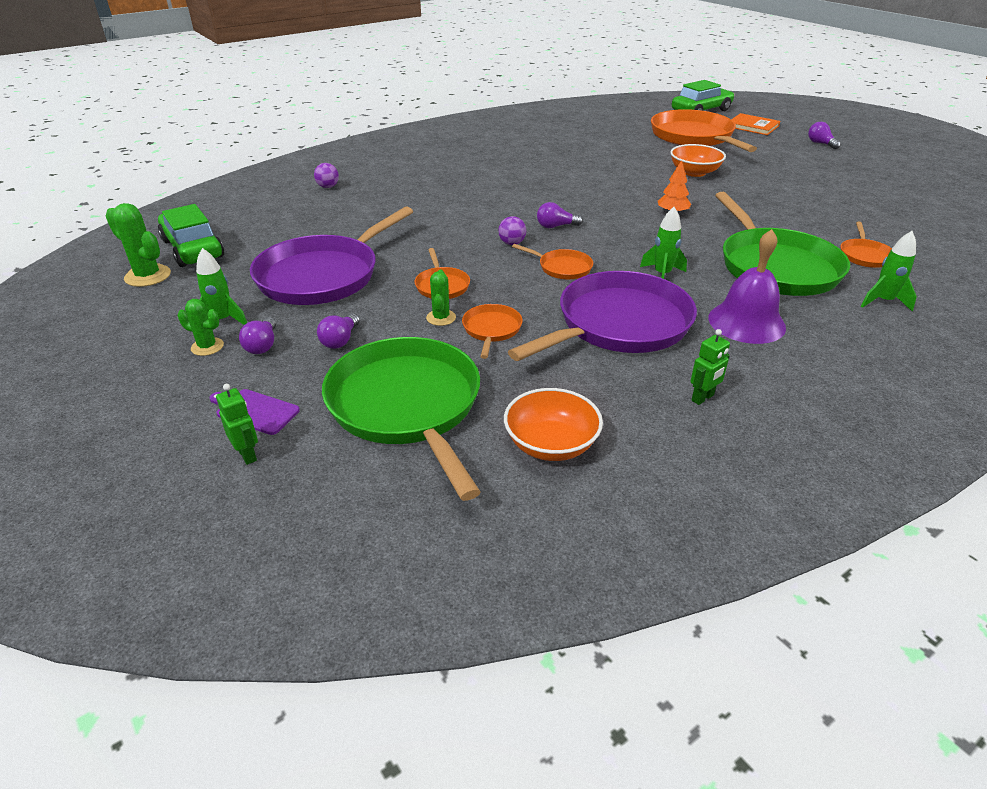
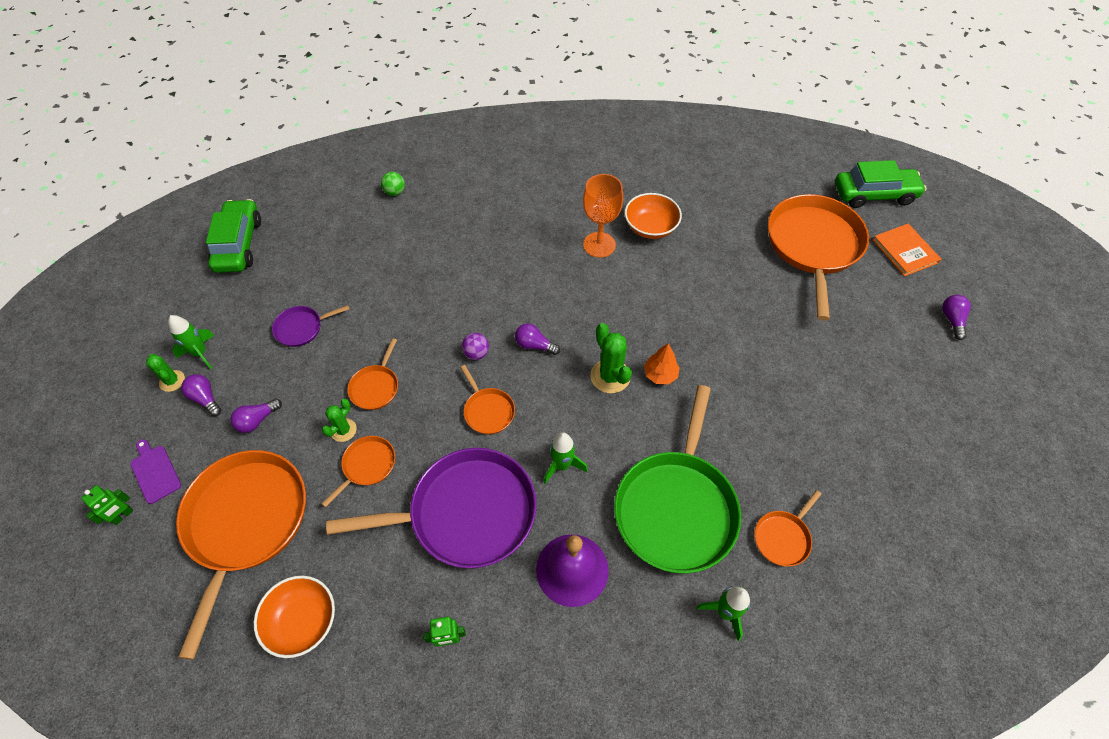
camera: 30 degrees right, 20 degrees up
(148, 276) = (188, 268): green cactus -> green cactus (610, 376)
(247, 455) = (123, 515): green robot -> green robot turned 45 degrees clockwise
(262, 345) = (205, 398): purple light bulb -> purple light bulb turned 105 degrees clockwise
(323, 276) = (301, 328): purple pan -> purple pan, size x0.45
(328, 187) = (395, 192): purple ball -> green ball
(406, 406) = (245, 522): green pan -> orange pan
(542, 171) = (599, 245): none -> orange goblet
(694, 172) = (749, 314): orange bowl -> orange bowl (650, 227)

